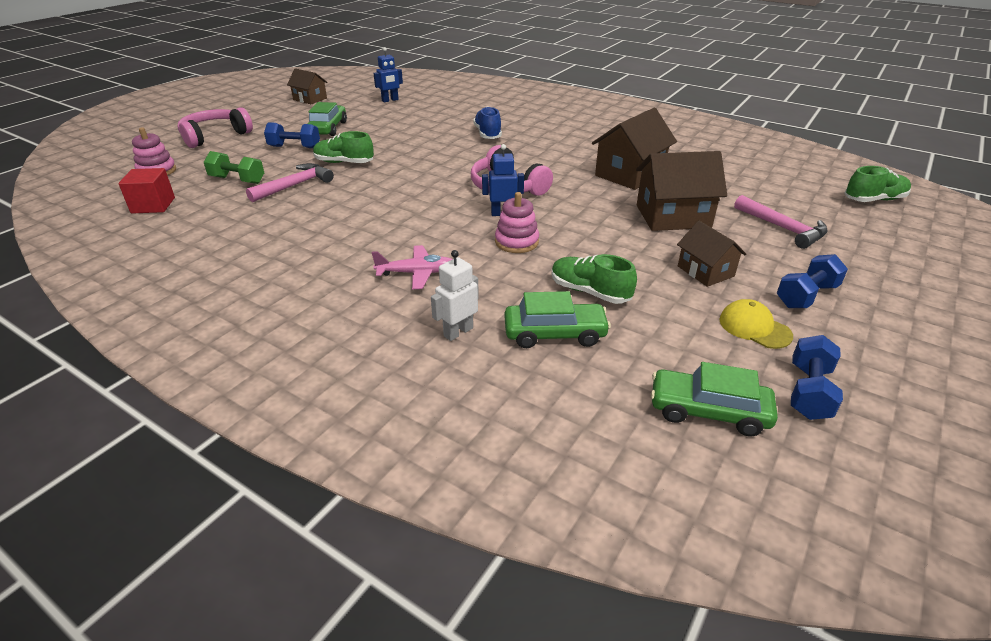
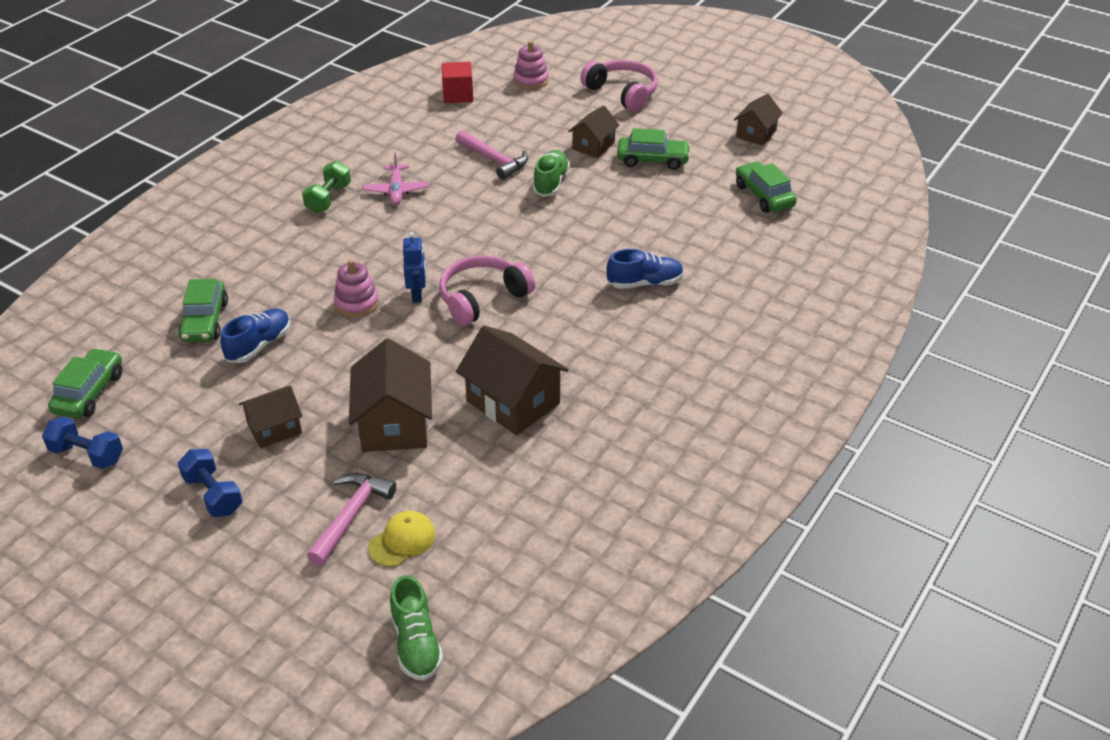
camera: 90 degrees right, 5 degrees up
(237, 180) = (508, 126): green dumbbell -> green dumbbell (328, 198)
(294, 147) = (593, 146): blue dumbbell -> brown house
(390, 100) = (764, 196): blue robot -> green car
(417, 273) = (313, 246): pink plane -> pink plane (396, 191)
(458, 332) = (223, 271): white robot -> none
(590, 292) = (259, 345): green shoe -> blue shoe
(754, 327) = (176, 443): yellow cap -> yellow cap (402, 541)
(782, 228) = (351, 516): pink hammer -> pink hammer turned 150 degrees clockwise

